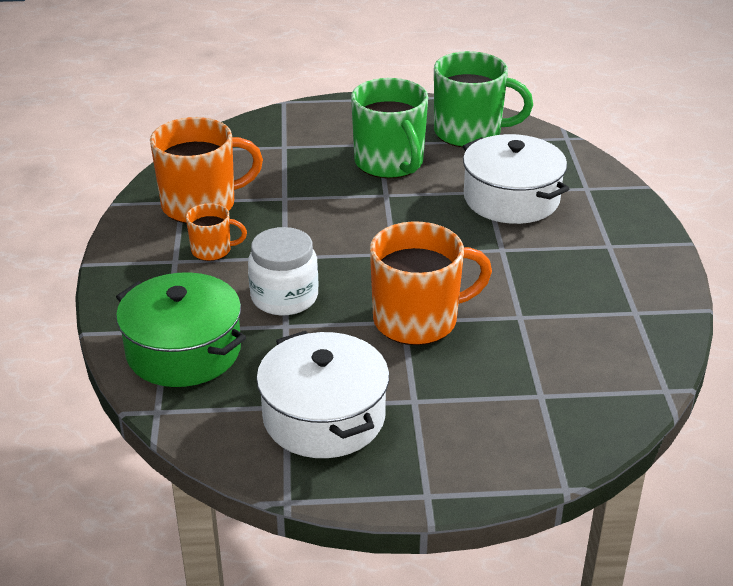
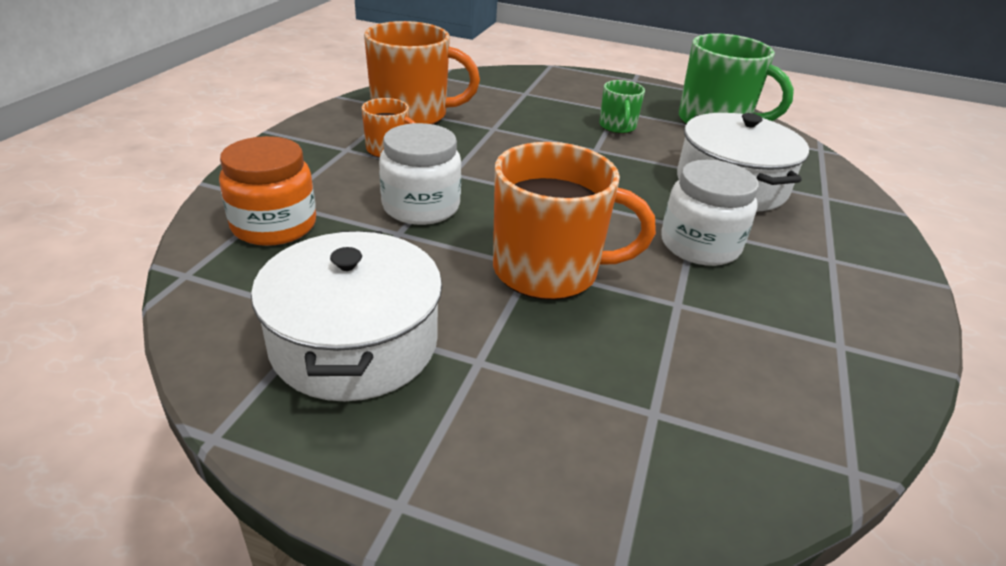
camera: 20 degrees right, 0 degrees up
(184, 351) = (274, 225): green pot -> orange jar
(390, 163) = (617, 127): green mug -> green mug, size x0.51
(513, 263) = (699, 245): none -> white jar

